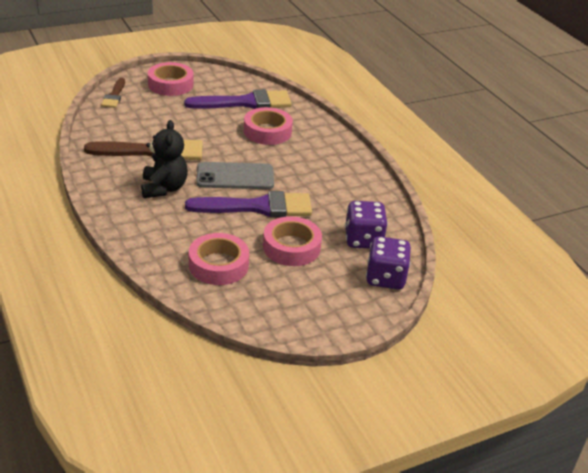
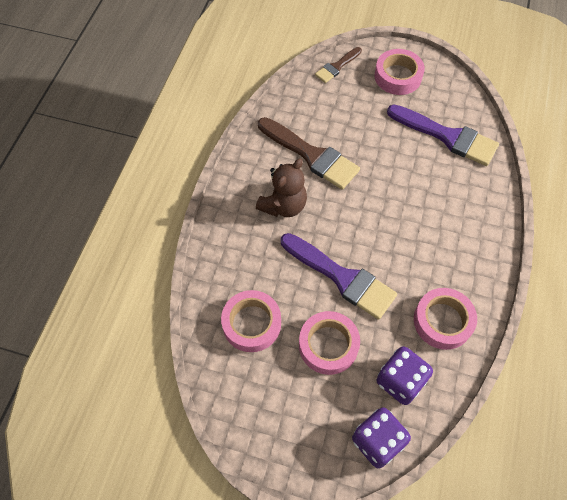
camera: 45 degrees right, 25 degrees up
(164, 188) = (283, 205): black teddy bear -> brown teddy bear
(235, 176) = (355, 227): grey phone -> none
(267, 131) = (434, 187): pink tape -> pink tape (442, 321)

